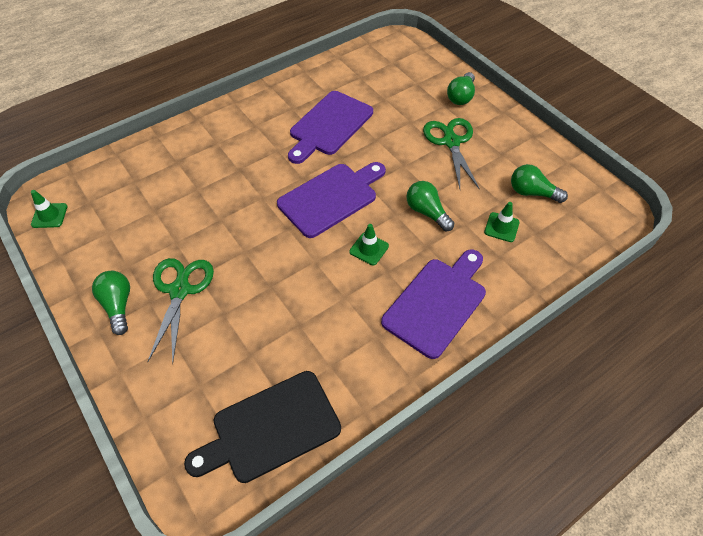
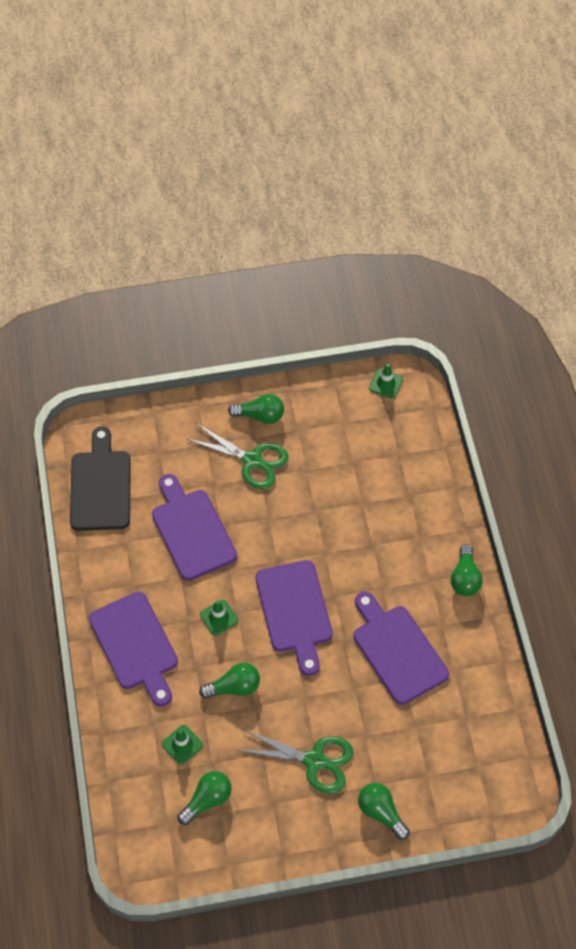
camera: 115 degrees right, 5 degrees up
(243, 107) = (465, 578): none -> green light bulb
(287, 309) = (192, 530): none -> purple cutting board

